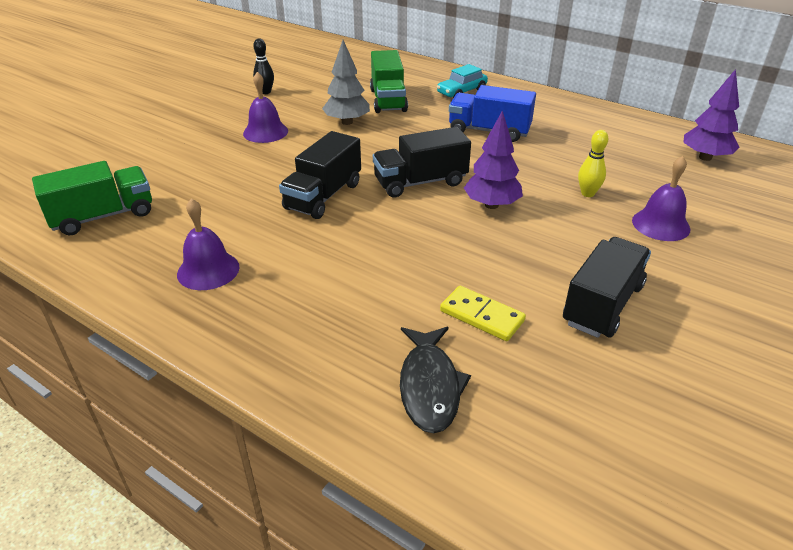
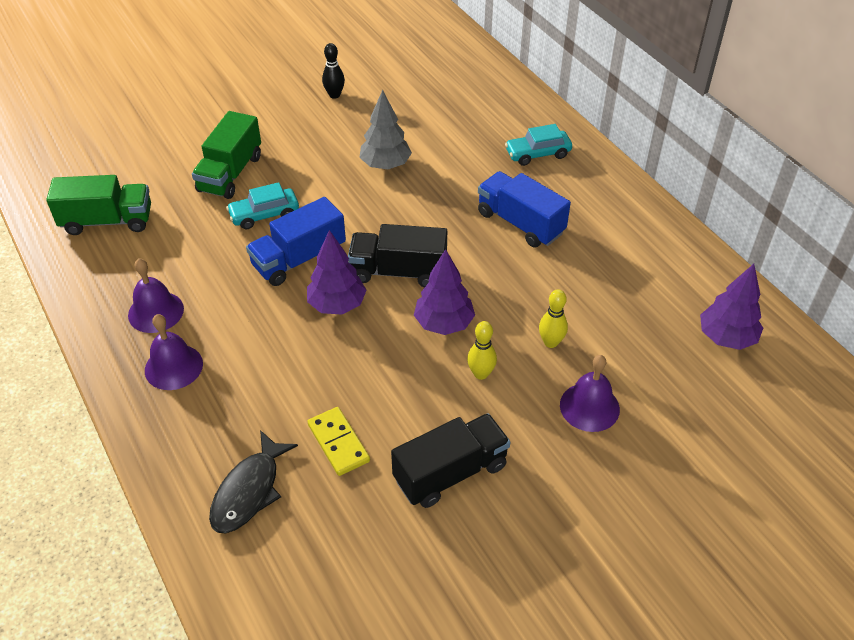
camera: 25 degrees right, 10 degrees up
(265, 132) = (299, 155): purple bell -> purple bell (173, 367)
(265, 175) = (264, 215): none -> turquoise car
(323, 196) = (299, 259): black truck -> blue truck
(387, 217) = (337, 305): none -> purple tree
(388, 100) = (449, 144): green truck -> green truck (230, 173)
(555, 228) = (481, 374): none -> yellow bowling pin

